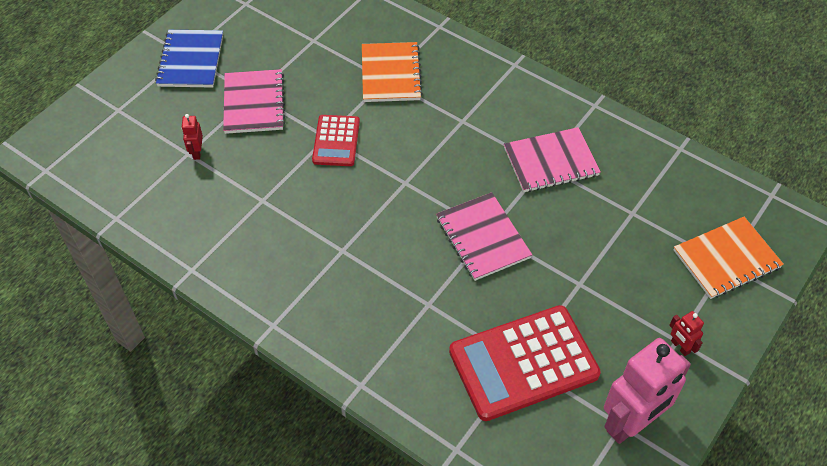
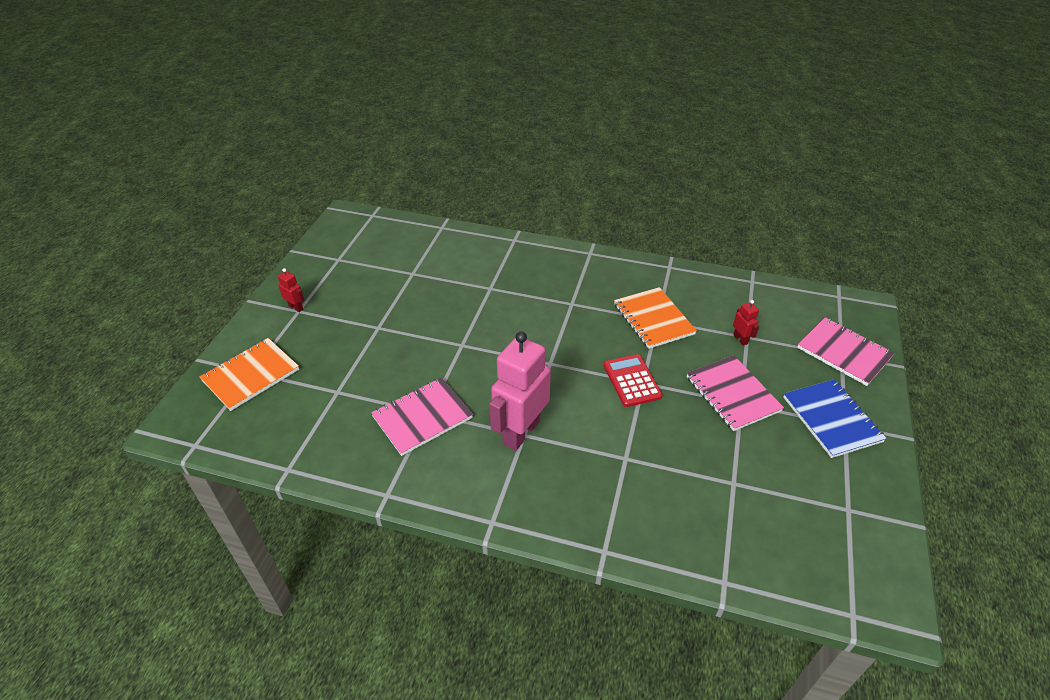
camera: 160 degrees right, 10 degrees down
(391, 74) = (624, 466): orange notebook -> orange notebook (653, 319)
(483, 238) = (465, 338): pink notebook -> pink notebook (844, 352)
(523, 363) = (410, 273): red calculator -> none
(631, 423) = (331, 261): pink robot -> pink robot (521, 432)

